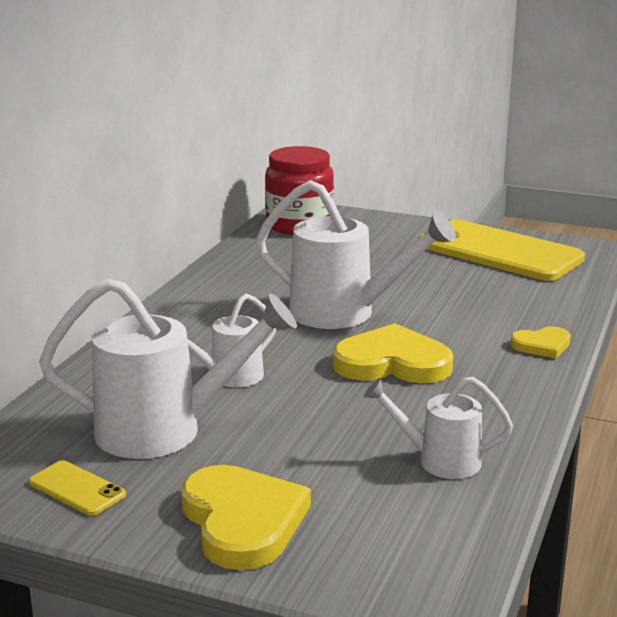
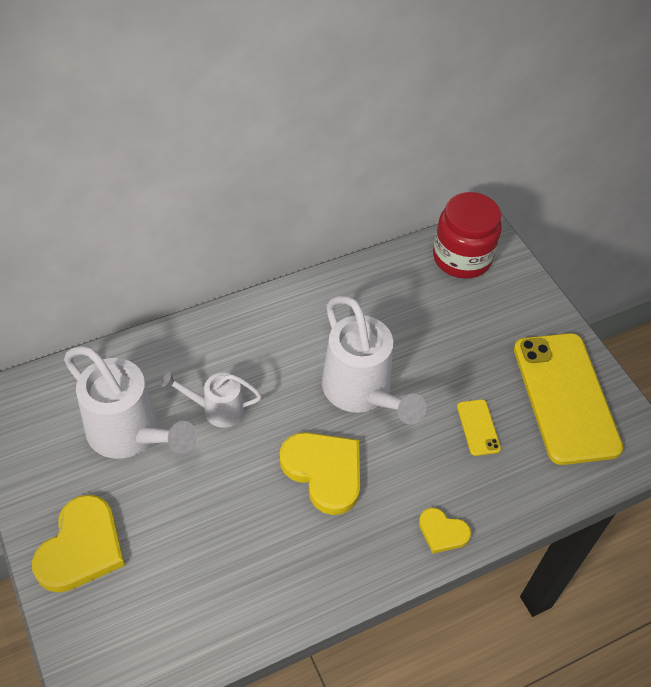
camera: 40 degrees right, 30 degrees up
(77, 489) = (41, 451): yellow phone -> yellow phone (478, 427)
(439, 461) = (232, 589): white watering can -> none

